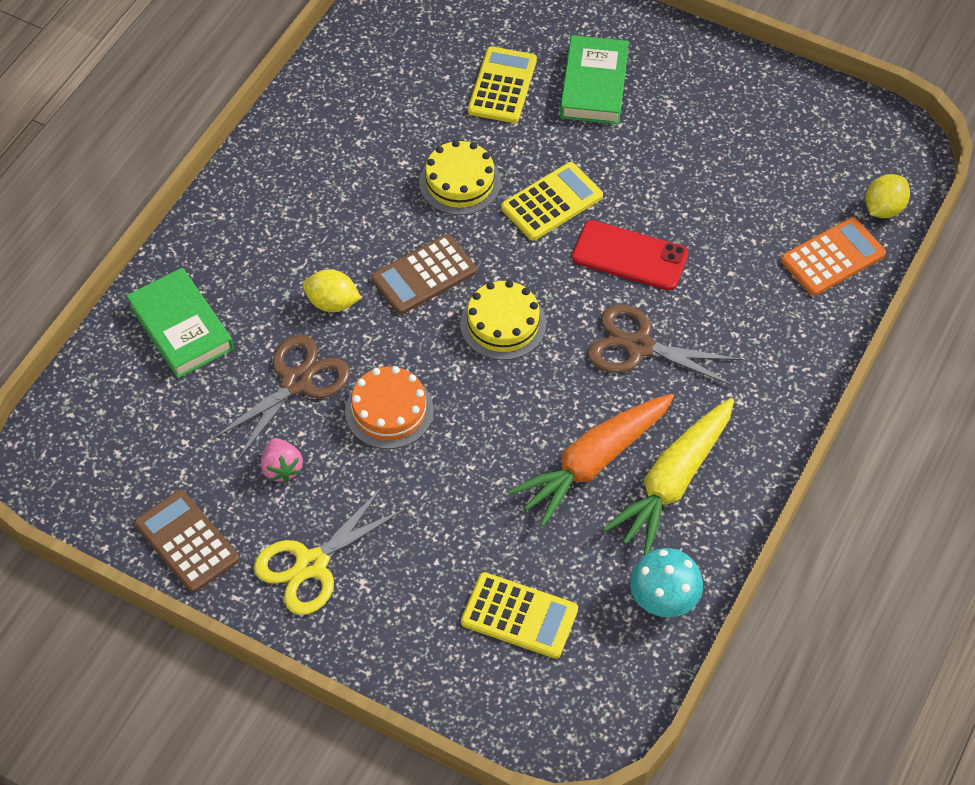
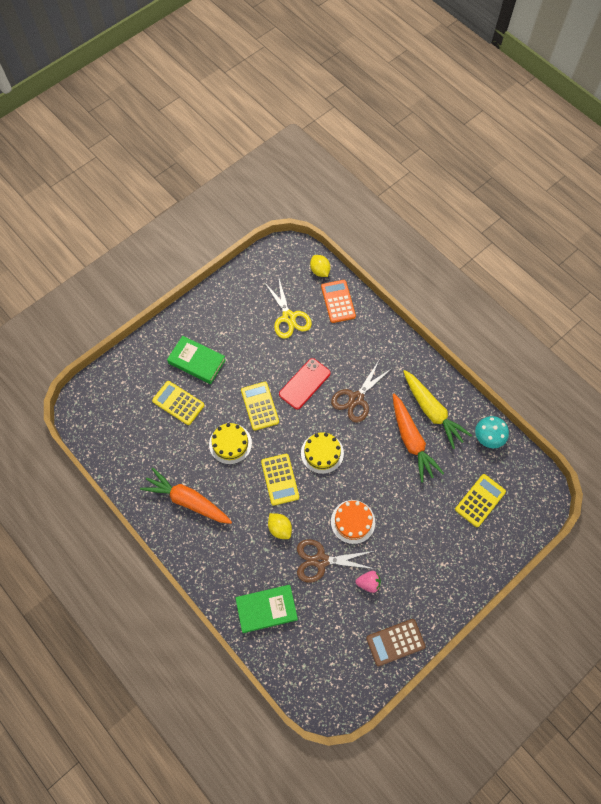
camera: 70 degrees left, 10 degrees up
(296, 382) = (321, 561): brown scissors -> brown scissors turned 60 degrees counterclockwise
(312, 564) = (426, 585): yellow scissors -> yellow scissors (289, 317)
(331, 157) = (187, 500): none -> orange carrot
(332, 303) = (280, 528): yellow lemon -> yellow lemon turned 75 degrees counterclockwise
(424, 275) = (280, 479): brown calculator -> yellow calculator

